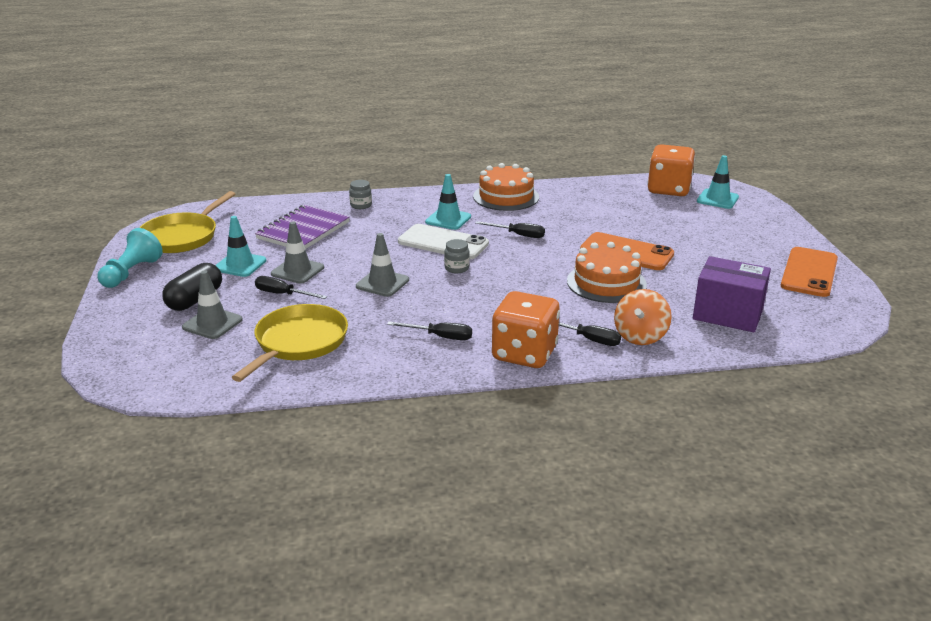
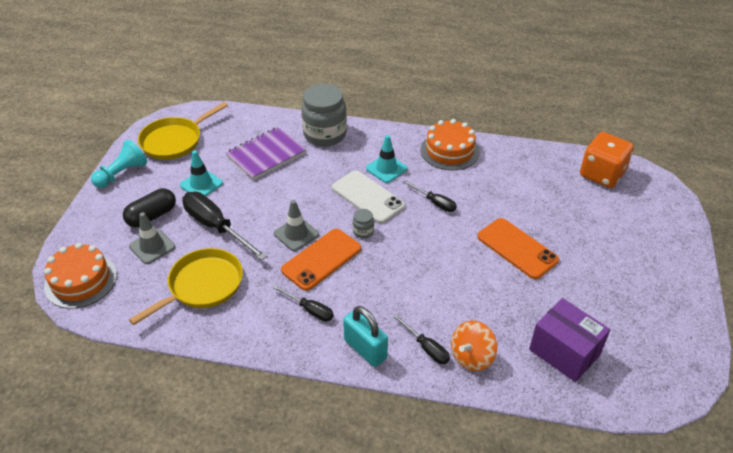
camera: 20 degrees right, 15 degrees up
(282, 294) = (216, 227): black screwdriver -> black screwdriver, size x1.85
(297, 271) = (239, 202): grey traffic cone -> none
(361, 205) = (325, 134): grey jar -> grey jar, size x2.35
(524, 353) = (365, 349): orange dice -> turquoise padlock
(606, 283) = (478, 282): orange cake -> orange cake (81, 280)
(717, 199) = (641, 198): turquoise traffic cone -> none
(809, 272) = (673, 319): orange phone -> orange phone (321, 259)

